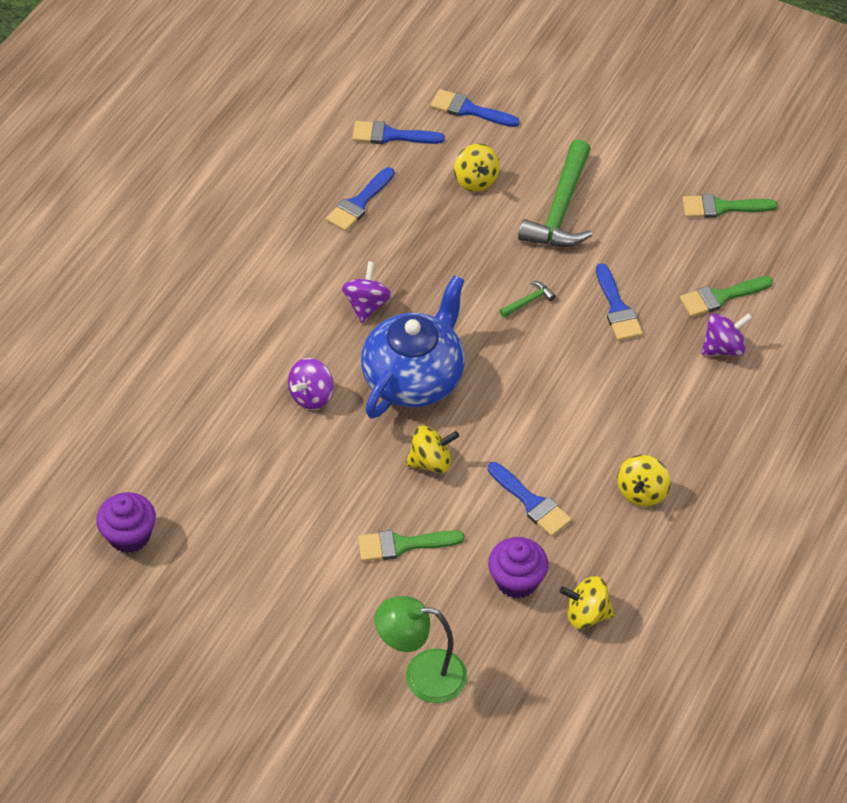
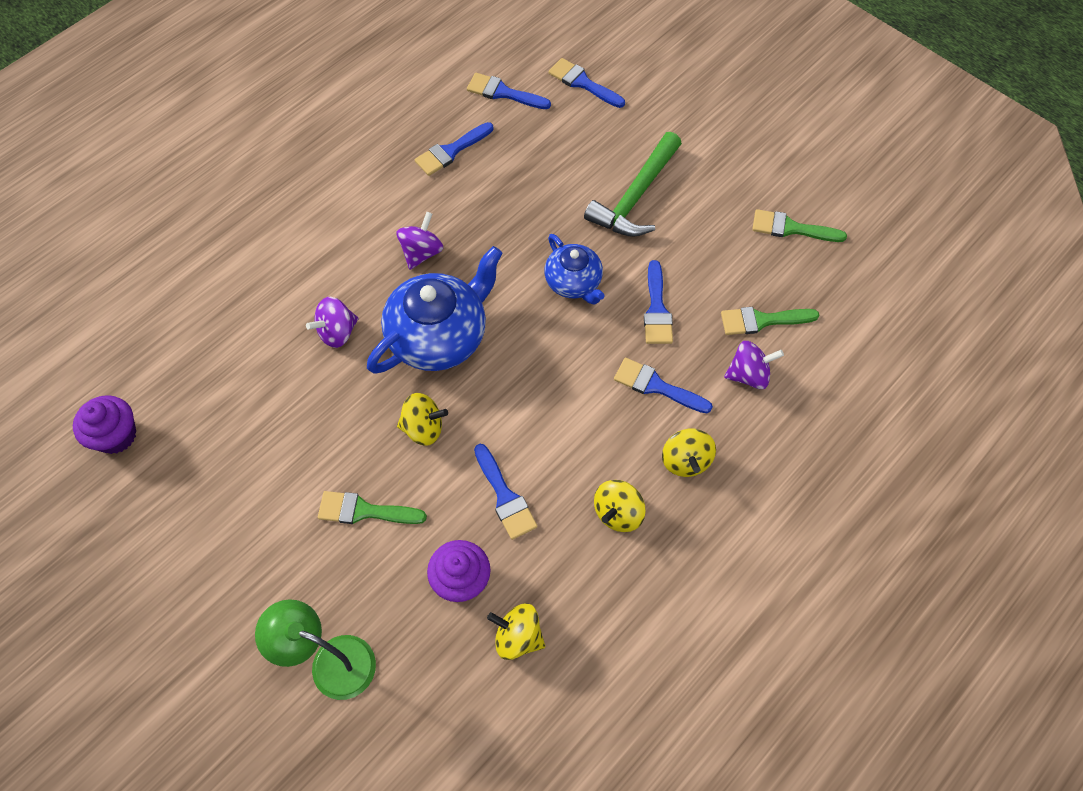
camera: 15 degrees right, 10 degrees up
(476, 180) = (565, 152): yellow spinning top -> yellow spinning top (685, 460)
(528, 301) = (574, 282): green hammer -> blue teapot
(640, 376) = (656, 386): none -> blue brush

